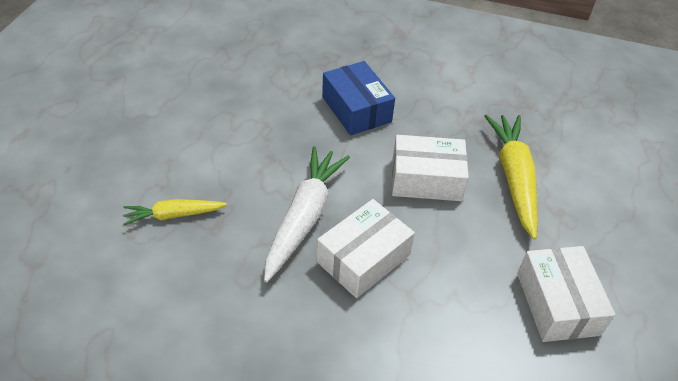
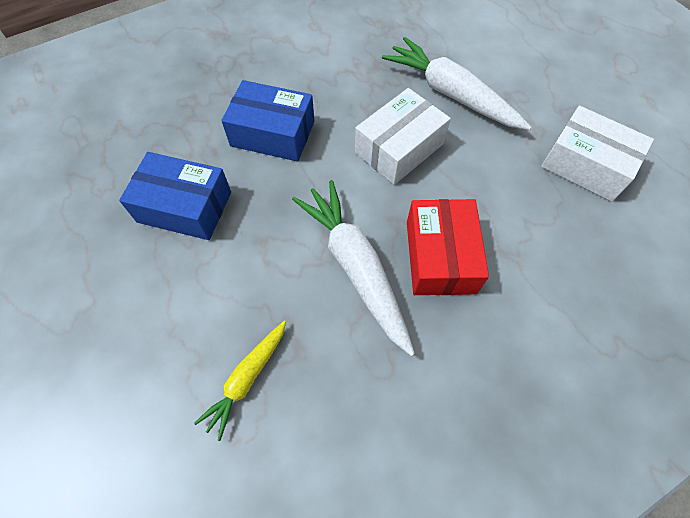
camera: 45 degrees left, 15 degrees up
(256, 108) = (184, 207): none -> blue box
(363, 258) = (440, 257): white box -> red box
(513, 178) = (451, 94): yellow carrot -> white carrot

